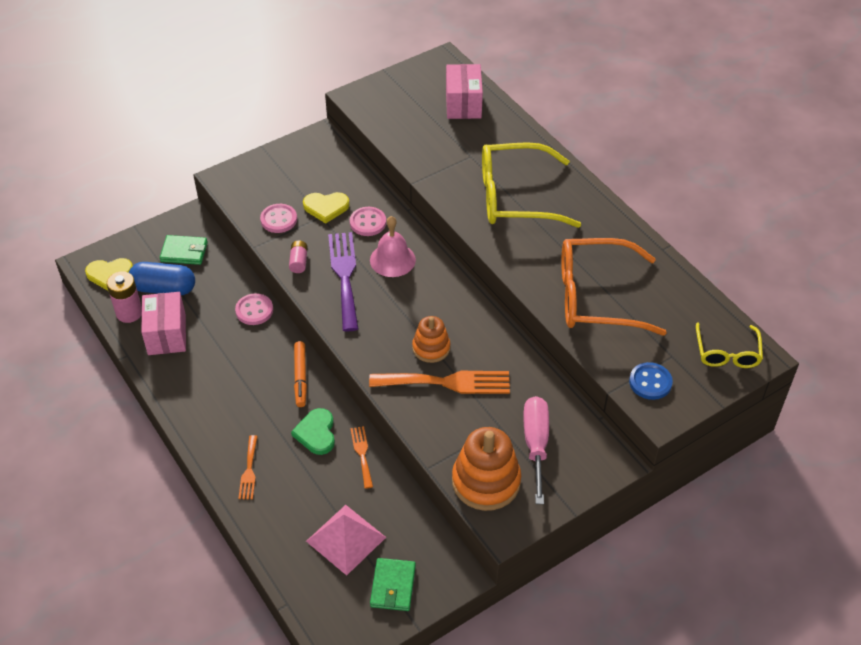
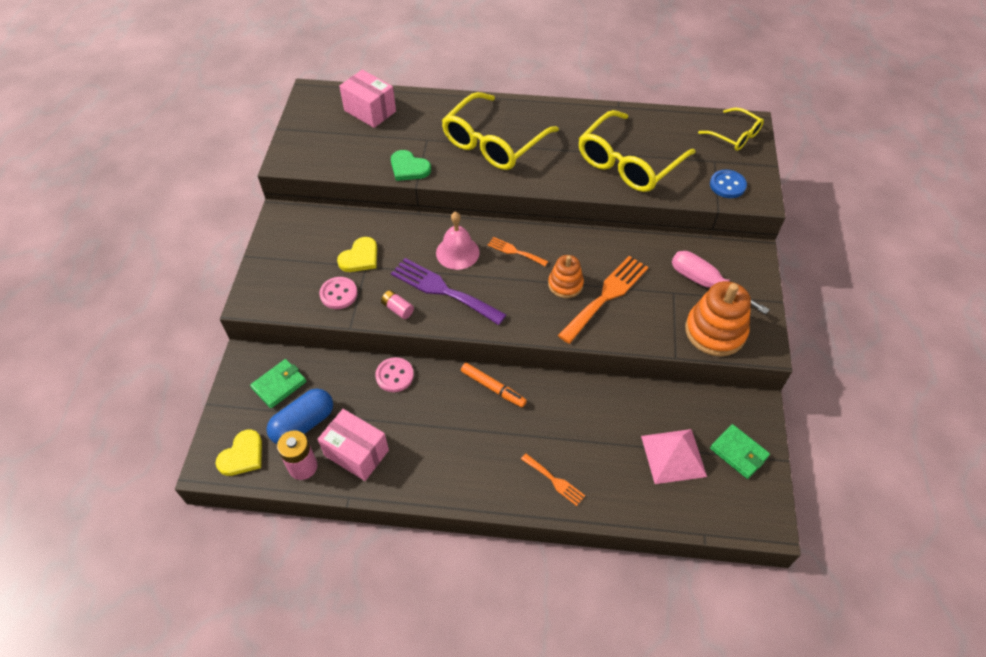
camera: 50 degrees left, 5 degrees up
(316, 433) = (557, 412): green heart -> green heart (409, 168)
(362, 454) = (602, 395): orange fork -> orange fork (515, 251)
(368, 222) = (404, 243): pink button -> none
(596, 297) = (628, 163): orange glasses -> yellow glasses

